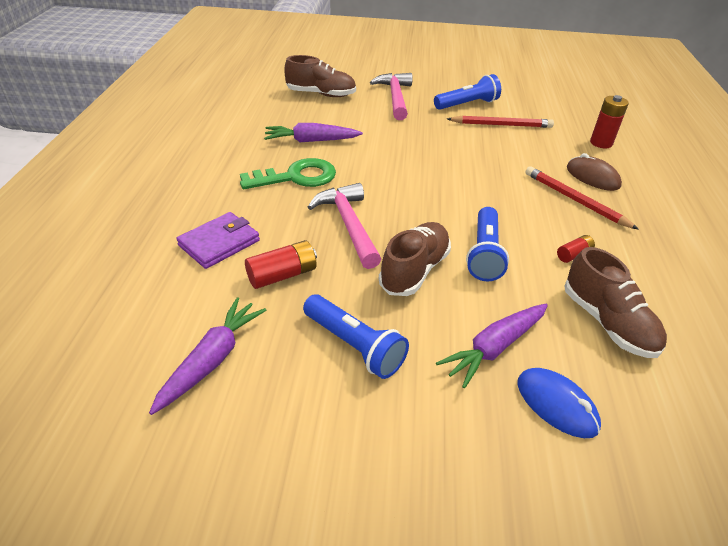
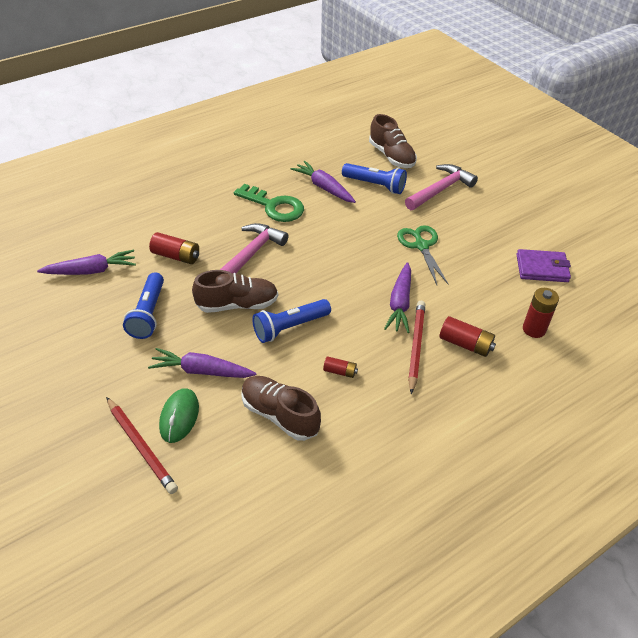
camera: 50 degrees right, 5 degrees up
(219, 243) = (177, 218): purple wallet -> purple wallet (542, 268)
(452, 137) = (421, 246): none -> green scissors
(467, 104) = (487, 229): blue flashlight -> blue flashlight (375, 185)
(502, 125) = (480, 262): red pencil -> red pencil (141, 447)
(513, 181) = (400, 303): none -> purple carrot
(556, 404) = (179, 417): blue mouse -> green mouse
(592, 177) = (465, 344): brown mouse -> red battery
(607, 322) = (280, 415): brown shoe -> brown shoe turned 105 degrees clockwise

